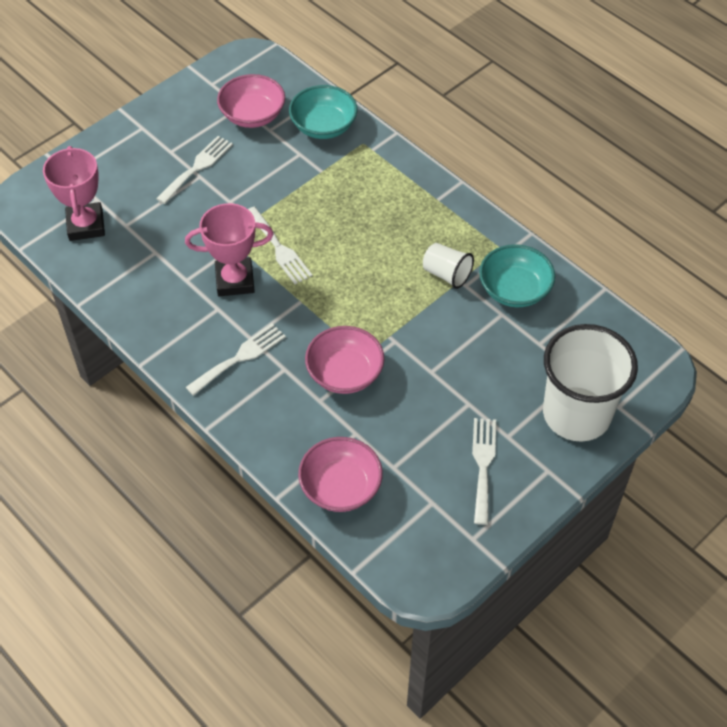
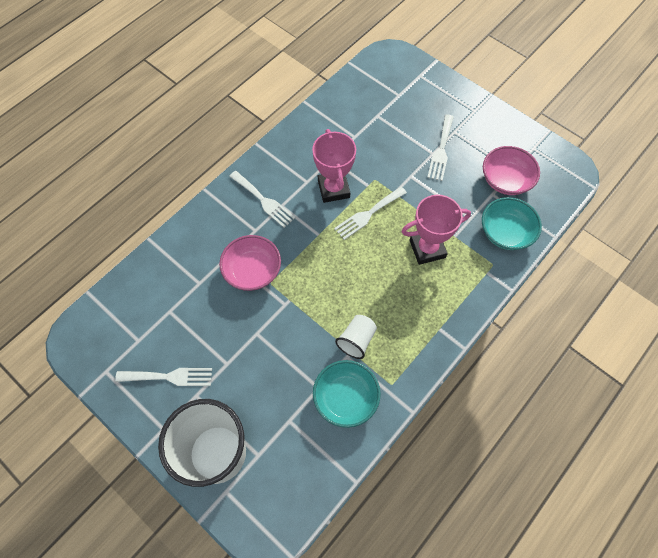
camera: 85 degrees right, 10 degrees up
(86, 225) = (373, 93): pink trophy -> pink trophy (427, 249)
(197, 167) = (441, 150): white fork -> white fork turned 75 degrees clockwise
(340, 487) = (153, 277): pink bowl -> none

